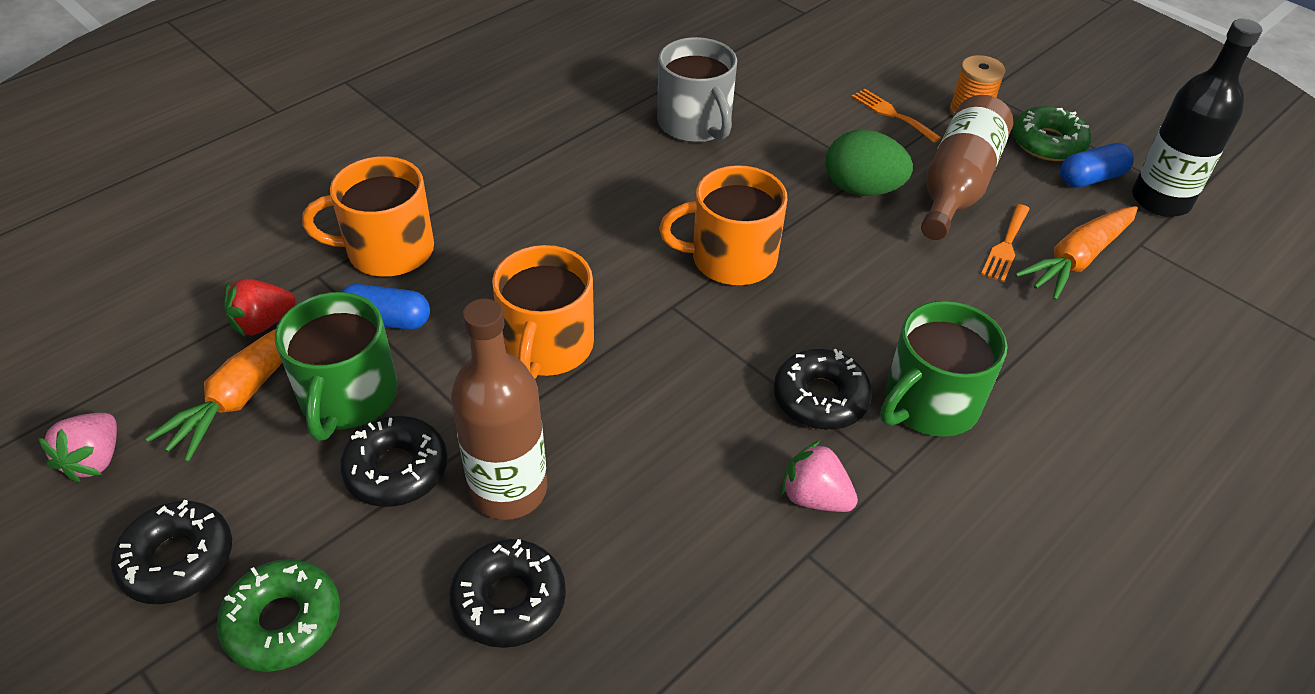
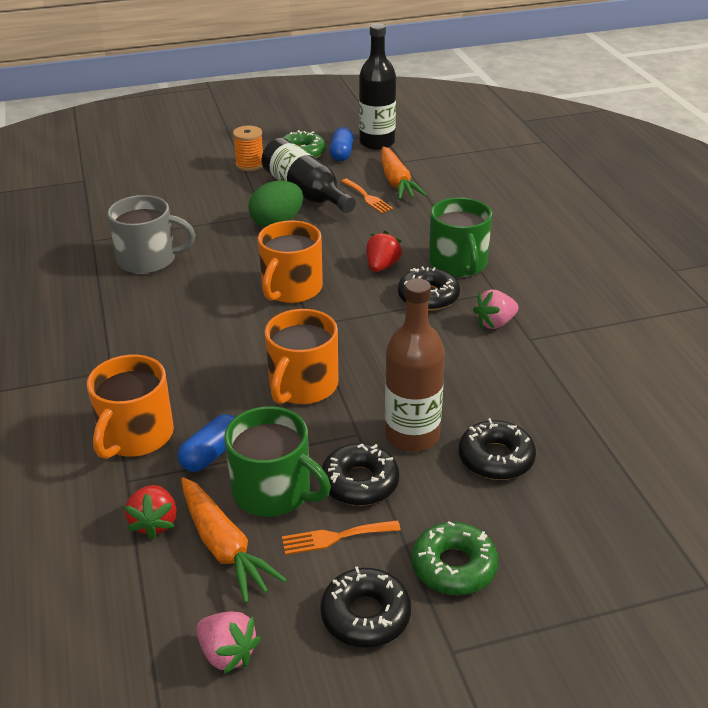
camera: 60 degrees left, 10 degrees down
(546, 346) = (302, 386): orange mug -> orange mug turned 75 degrees clockwise
(852, 324) = (382, 266): none -> red strawberry
(892, 114) = (222, 189): orange fork -> orange fork (335, 537)
(957, 185) = (306, 192): brown bottle -> black bottle

